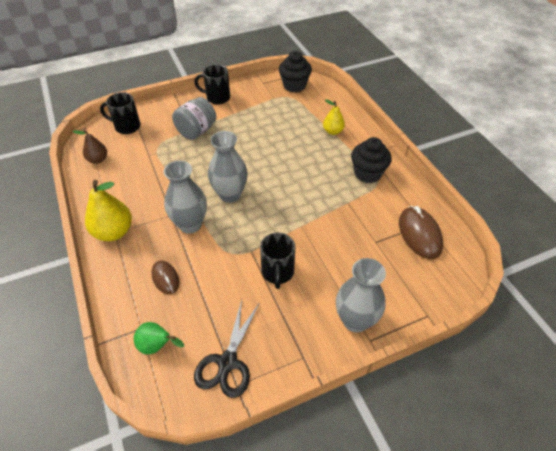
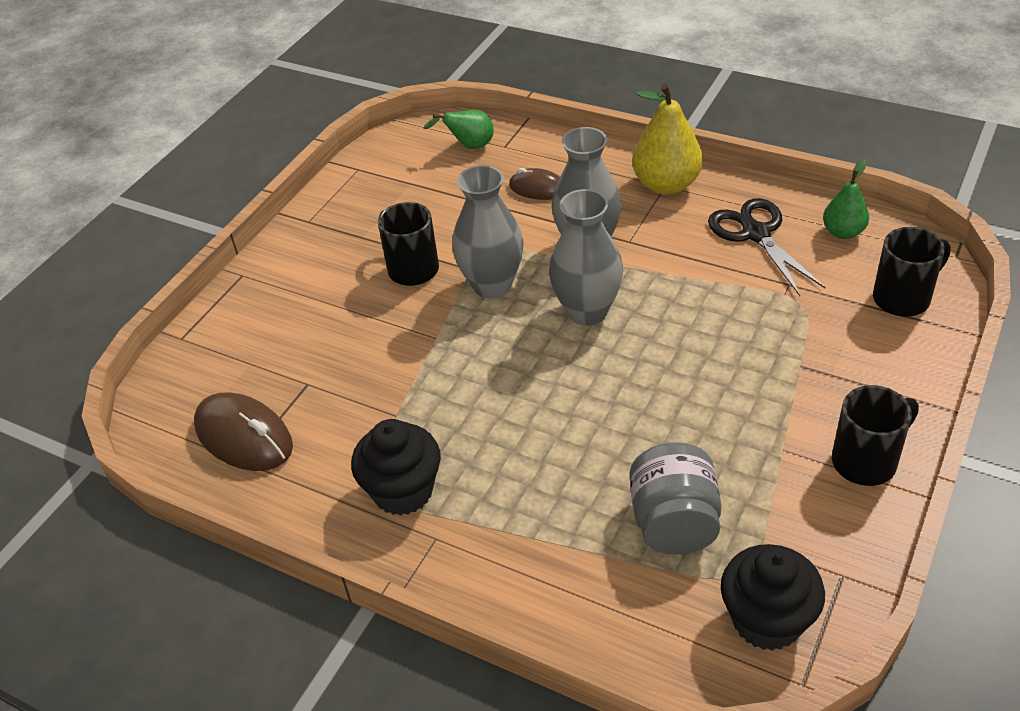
camera: 145 degrees right, 5 degrees down
(98, 159) = (843, 232): brown pear -> green pear
(196, 131) = (787, 368): grey jar -> grey jar (674, 523)
(227, 362) = (384, 175): black scissors -> black scissors (755, 234)
(333, 131) = (549, 543): yellow pear -> none
(355, 320) = (272, 281): grey vase -> grey vase (492, 285)

